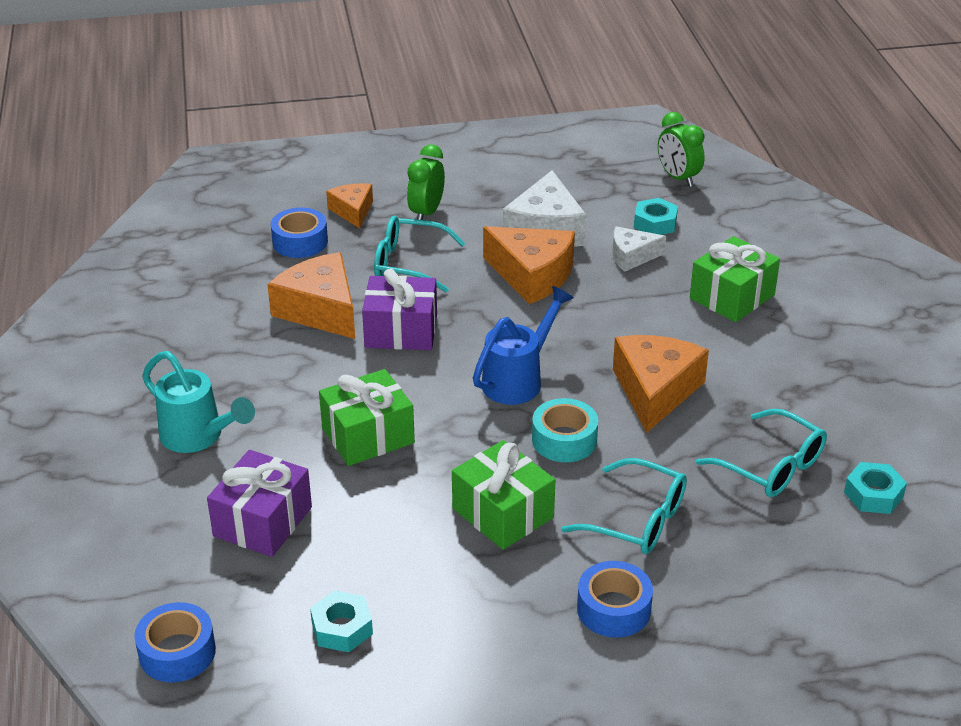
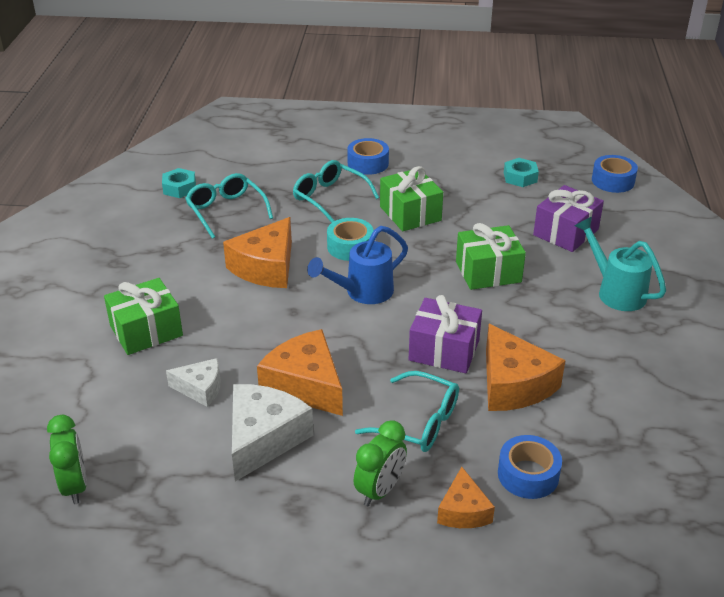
camera: 165 degrees left, 0 degrees up
(655, 223) = (149, 425): turquoise nut -> none

